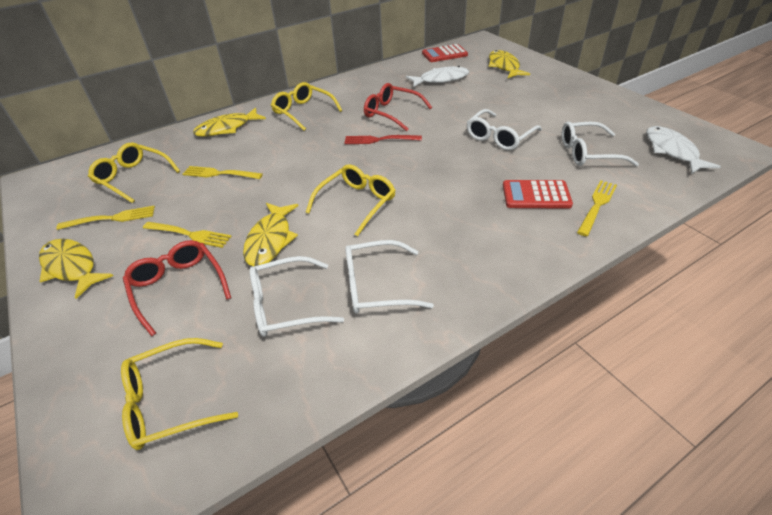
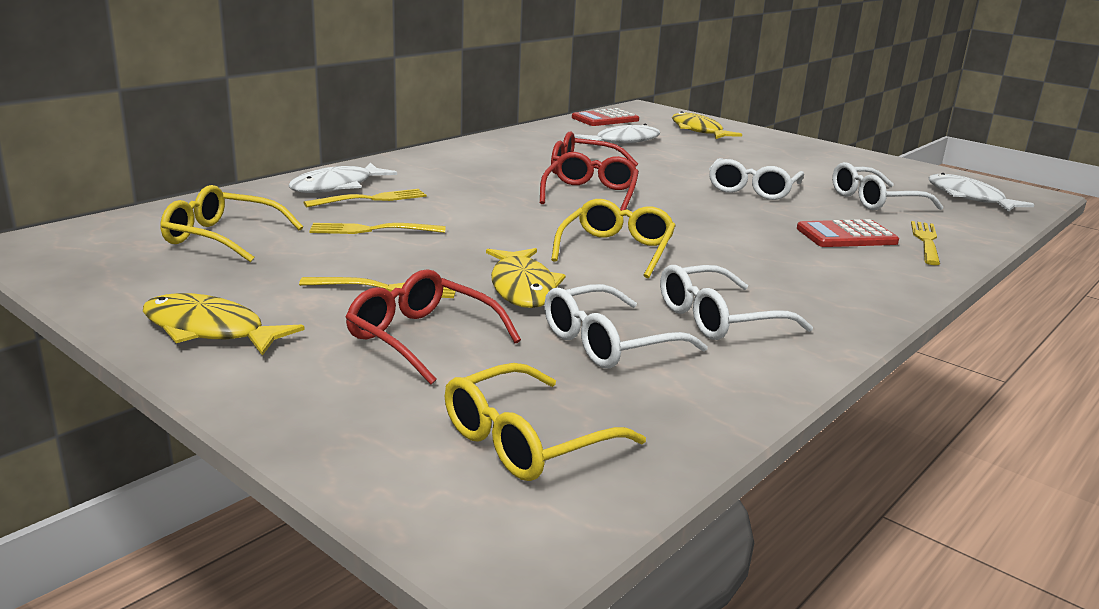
camera: 20 degrees left, 20 degrees down
(111, 218) = (228, 279): yellow fork -> yellow fork (371, 199)
(227, 128) = (337, 186): yellow fish -> white fish
(303, 112) = (447, 170): yellow glasses -> none
(379, 140) = (590, 194): red fork -> red glasses

